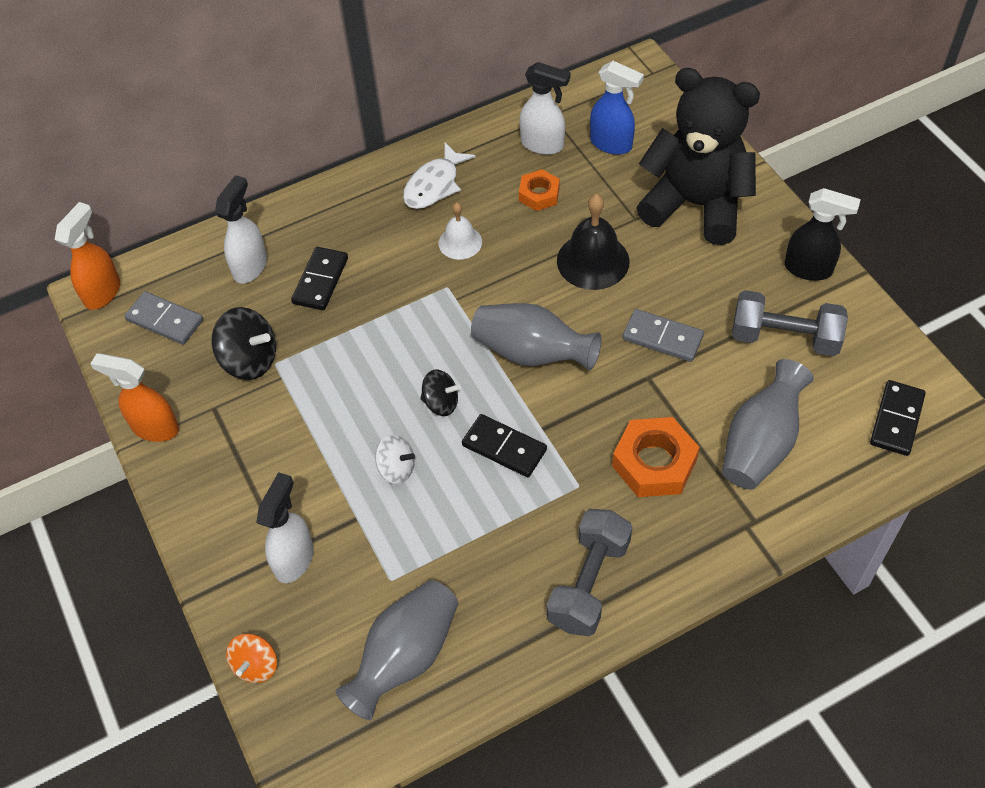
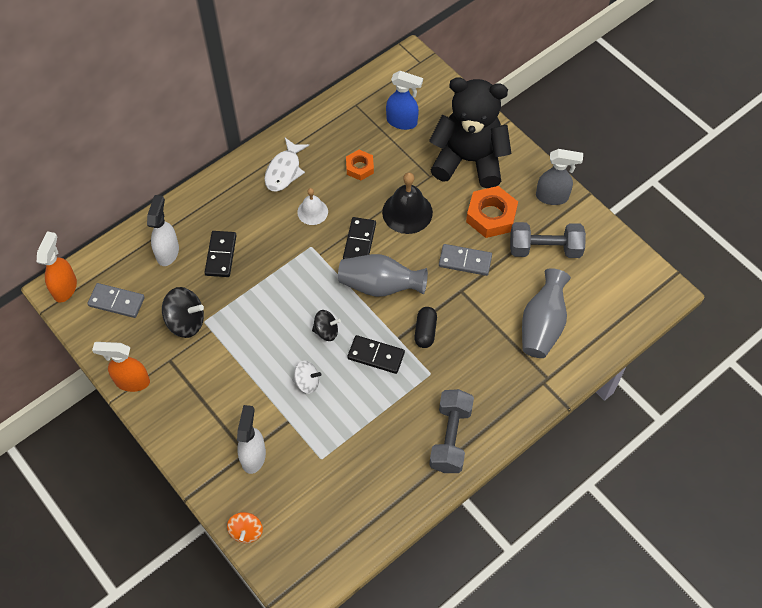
camera: 15 degrees left, 5 degrees up
(405, 657) = (343, 507): grey vase -> none
(543, 145) = (354, 129): white spray bottle -> none
(583, 425) = (425, 331): none -> black capsule
(654, 463) = (476, 350): orange nut -> orange nut (491, 216)
(809, 269) = (552, 197): black spray bottle -> grey spray bottle
(896, 420) = (625, 294): black domino -> black domino (359, 242)

